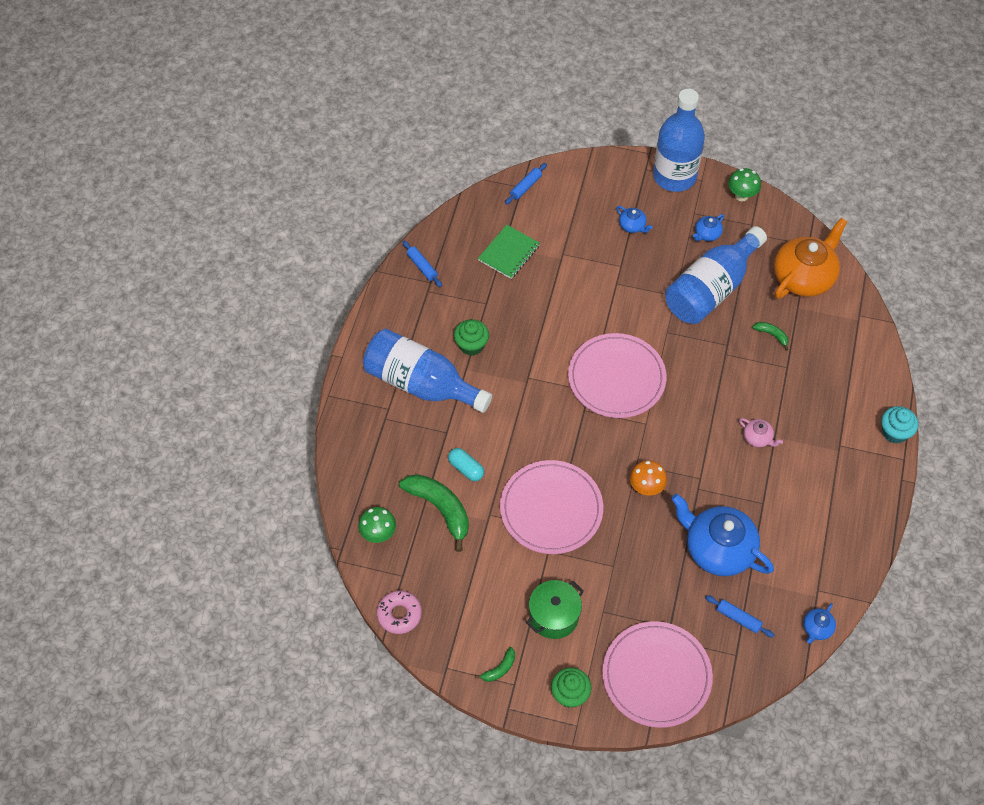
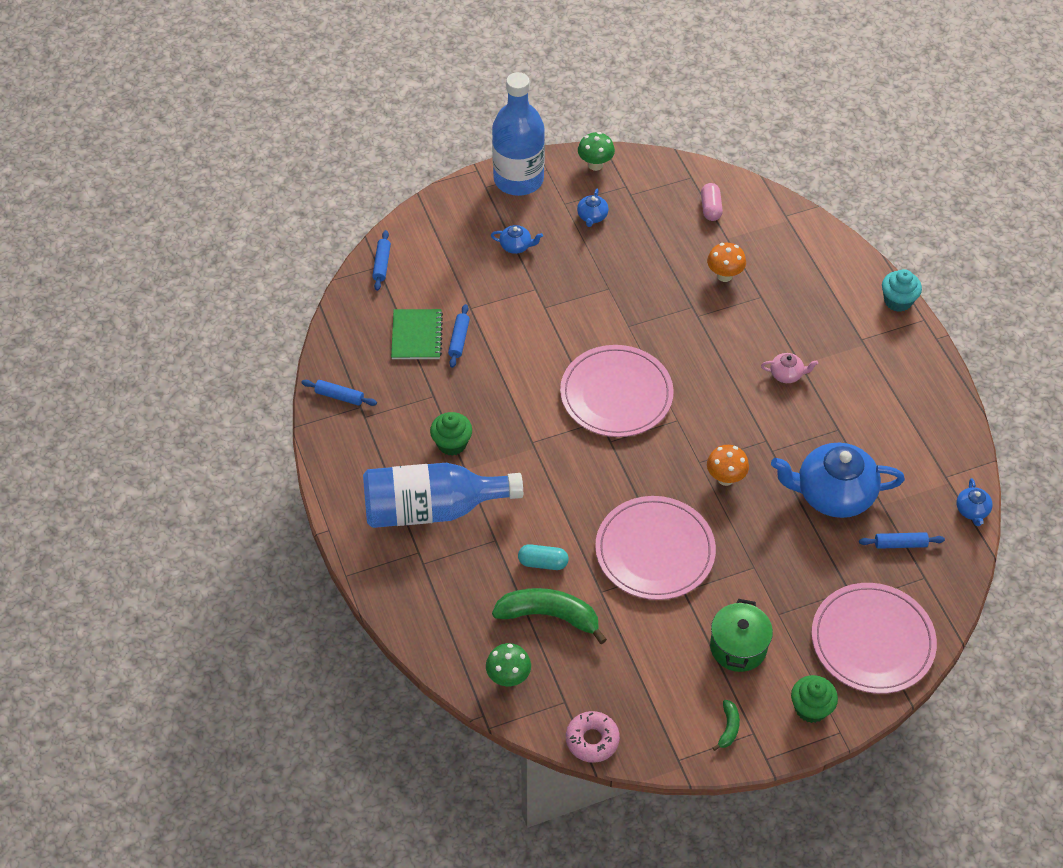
camera: 35 degrees left, 5 degrees down
(536, 272) = (459, 339): none -> blue rolling pin
(711, 289) = (637, 264): blue bottle -> none
(771, 335) = (724, 275): green banana -> orange mushroom
(804, 277) = (710, 208): orange teapot -> pink capsule

